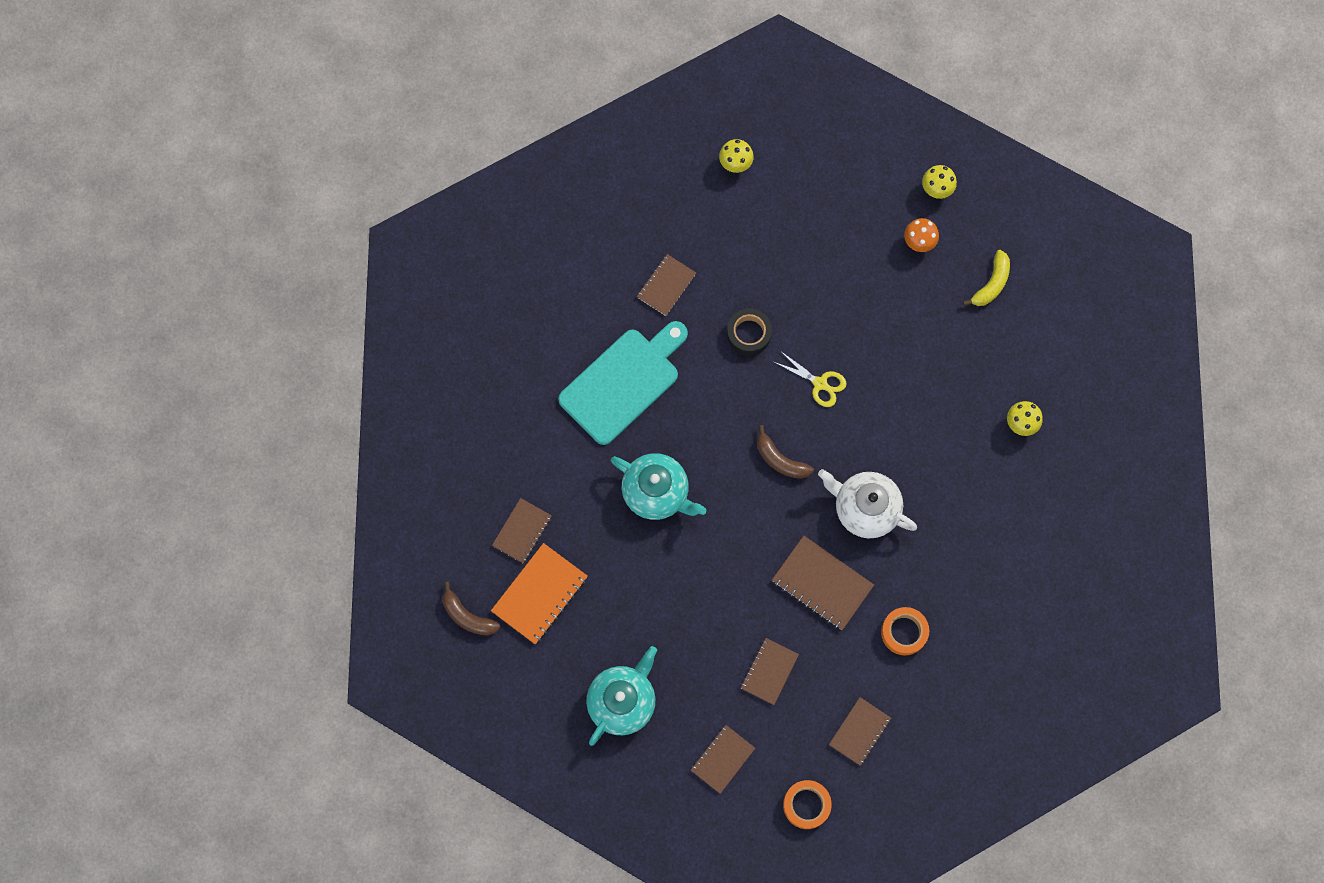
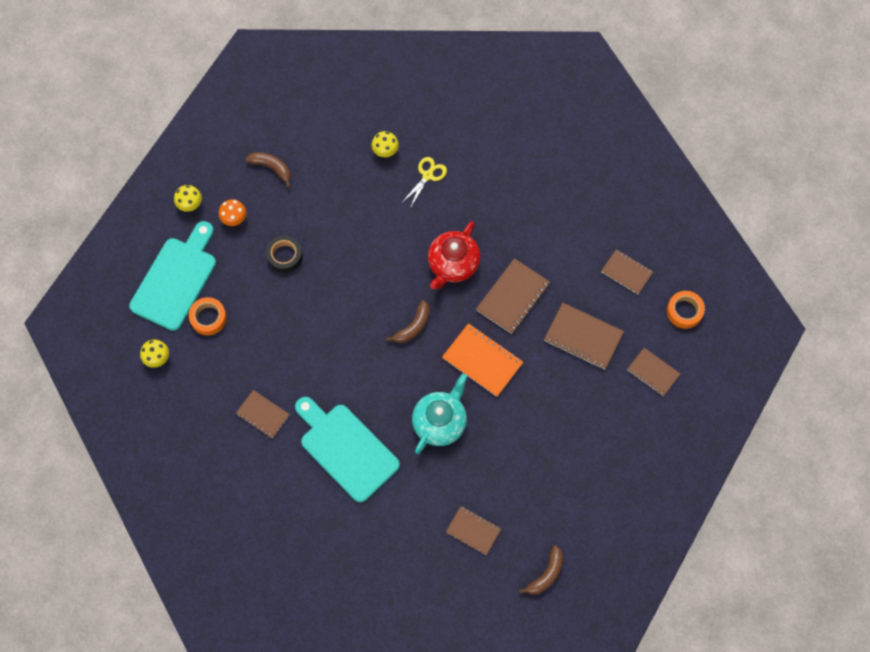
camera: 90 degrees left, 5 degrees down
(539, 594) = (526, 515): orange notebook -> orange notebook (482, 361)
(622, 701) = (611, 448): turquoise teapot -> none
(749, 334) = (307, 349): black tape -> black tape (284, 256)
(769, 671) = (583, 337): brown notebook -> brown notebook, size x1.52
(820, 383) = (350, 295): yellow scissors -> yellow scissors (427, 175)
(837, 178) = (176, 279): none -> turquoise cutting board
(865, 508) = (453, 264): white teapot -> red teapot
(904, 632) = (549, 239): orange tape -> orange tape (208, 318)
(991, 284) = (272, 168): yellow banana -> brown banana

